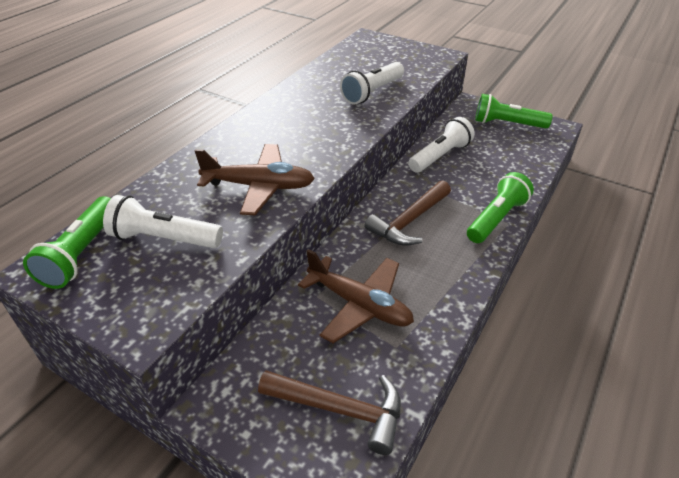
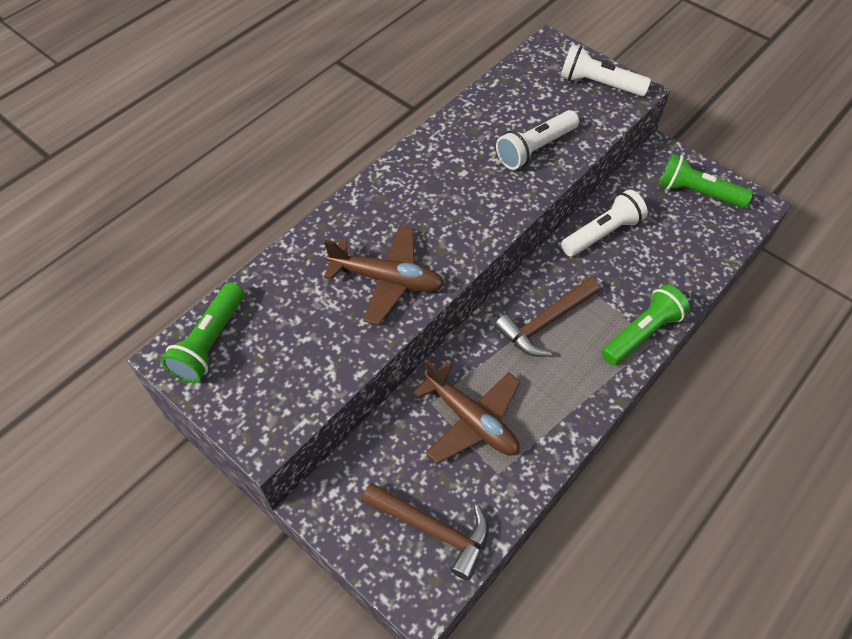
camera: 10 degrees right, 15 degrees up
(164, 238) = (287, 336): white flashlight -> white flashlight (599, 84)

